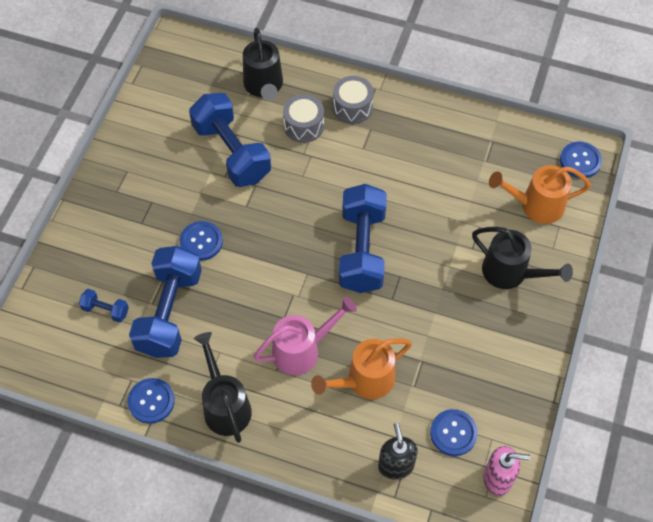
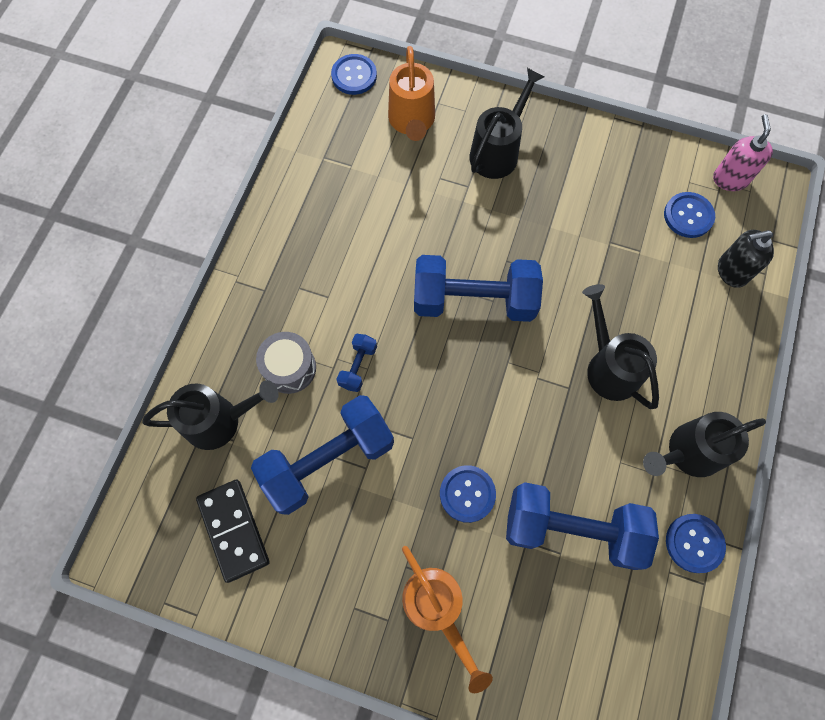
camera: 90 degrees left, 10 degrees up
(105, 310) = (575, 616): blue dumbbell -> blue dumbbell (358, 366)
(185, 99) = (234, 530): none -> black domino
(303, 350) = (608, 366): pink watering can -> black watering can
(352, 107) = (264, 308): grey drum -> none
(364, 381) = (640, 300): orange watering can -> orange watering can (437, 609)

